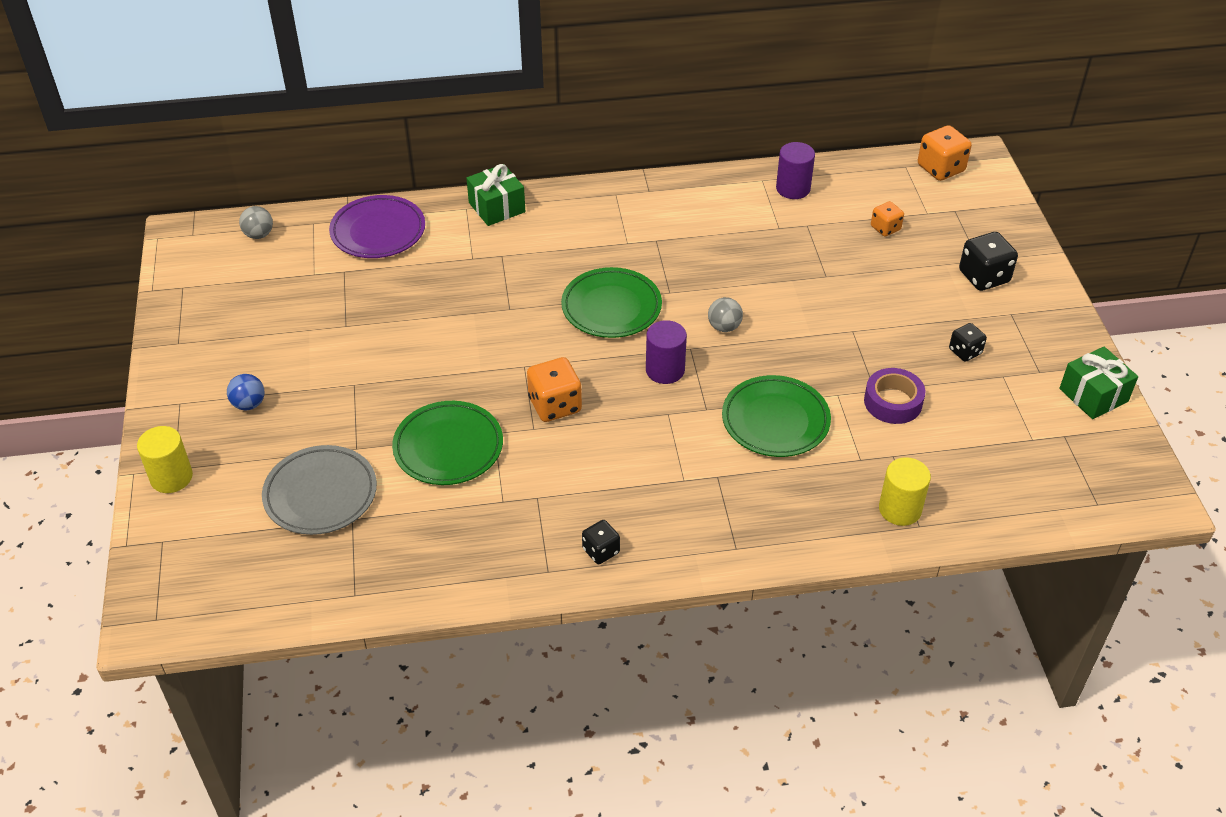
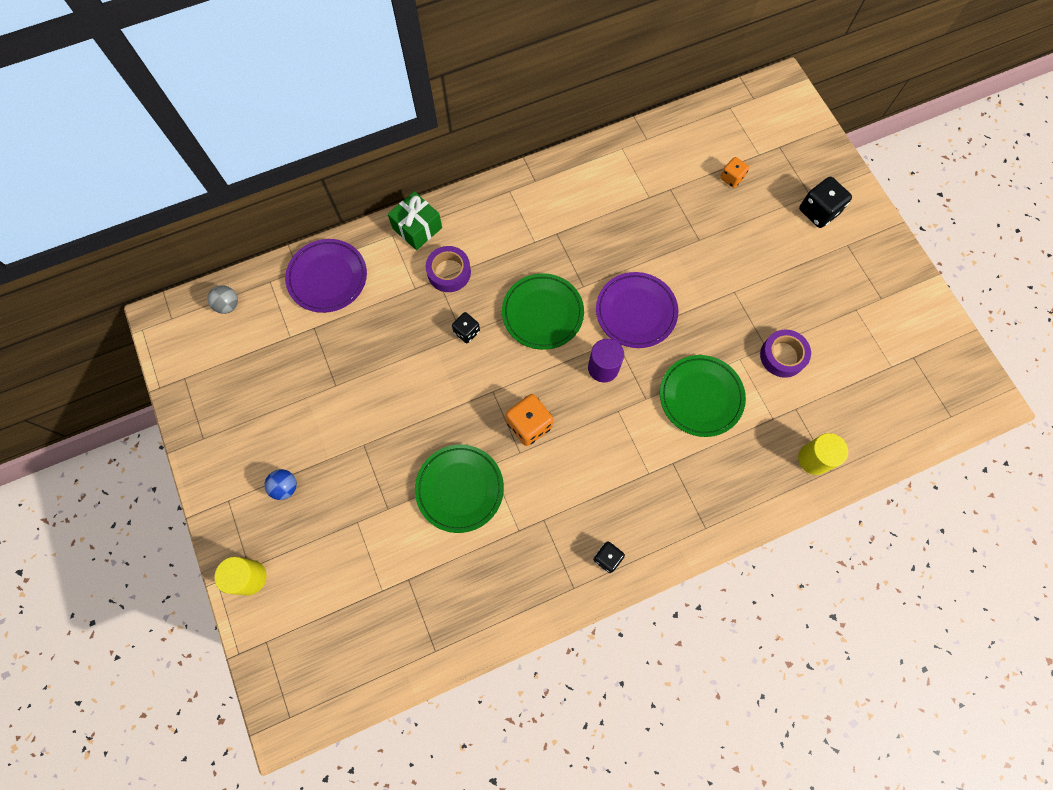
camera: 15 degrees left, 25 degrees up
(320, 494) = (375, 562): grey plate -> none
(517, 251) = (449, 272): none -> purple tape
(724, 327) = (636, 312): grey ball -> purple plate
(793, 188) = (649, 152): purple cylinder -> none
(941, 168) = (758, 104): orange dice -> none
(965, 351) = (822, 292): black dice -> black dice (466, 332)
(1093, 395) = (925, 312): green gift -> none

